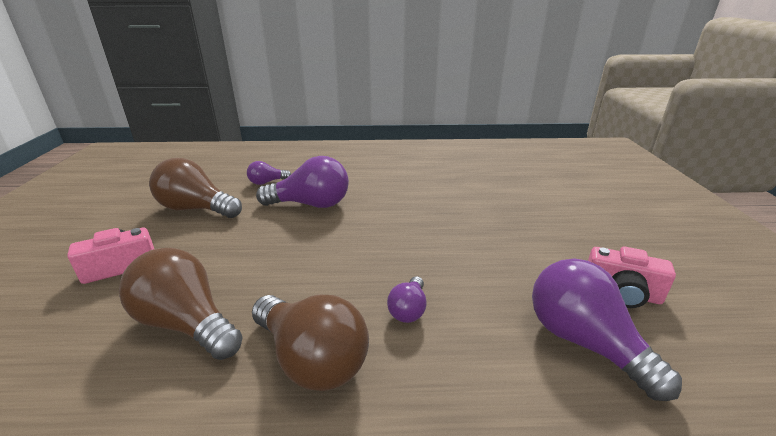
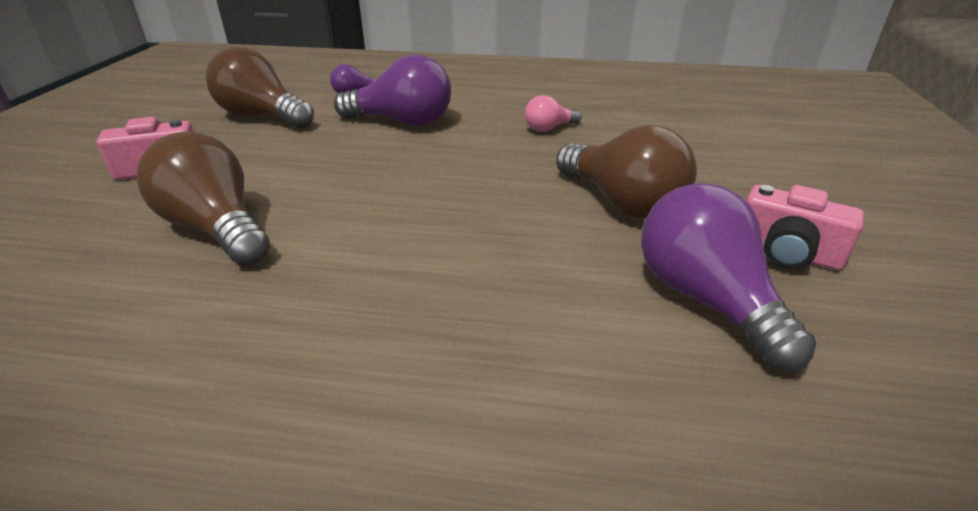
camera: 10 degrees right, 5 degrees up
(312, 359) = (347, 278): brown light bulb -> brown light bulb (622, 202)
(408, 310) = (484, 242): purple light bulb -> none
(422, 201) = (549, 128): none -> pink light bulb

